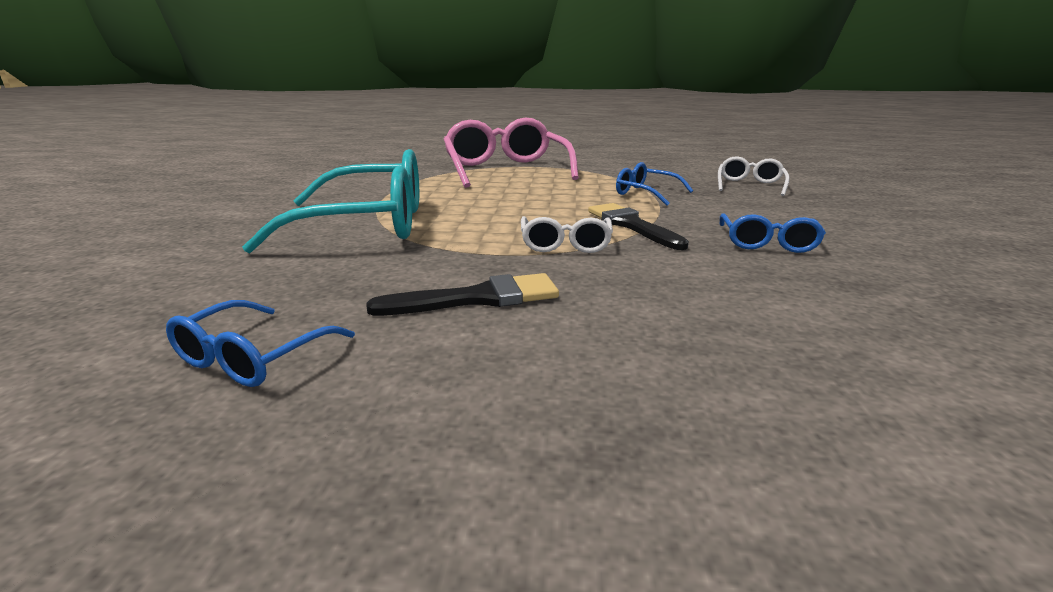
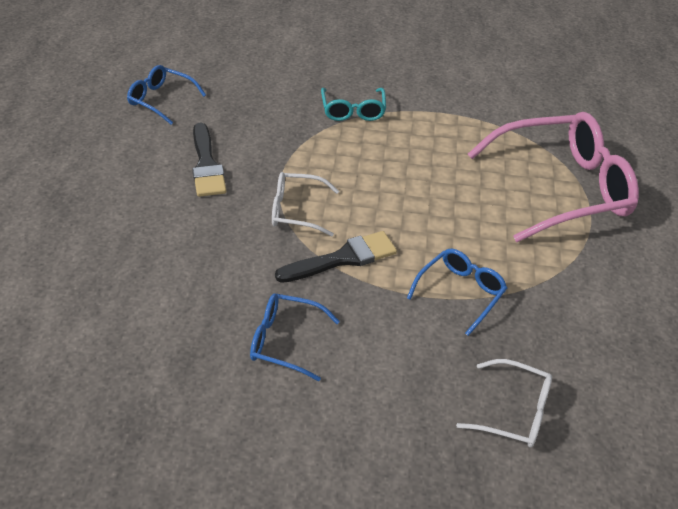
camera: 90 degrees right, 20 degrees up
(368, 224) = (353, 111): turquoise glasses -> turquoise glasses, size x0.49

